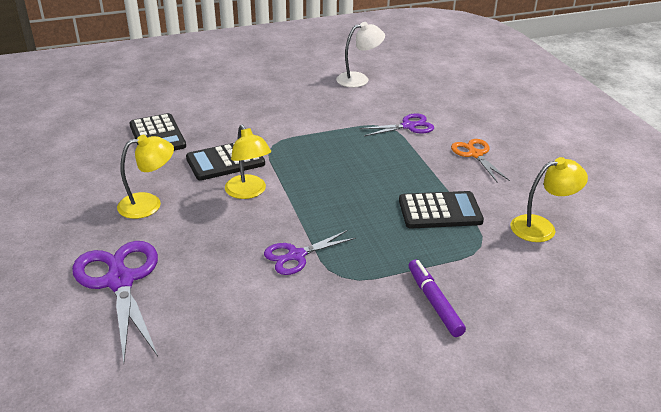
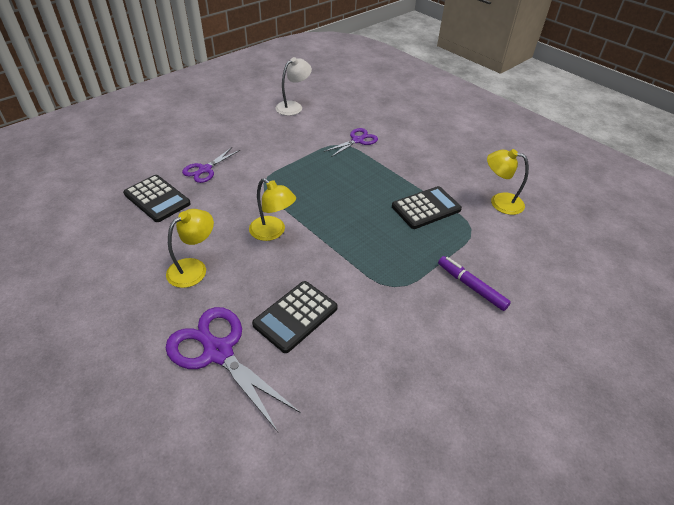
camera: 25 degrees left, 10 degrees up
(225, 161) = (234, 208): black calculator -> black calculator (295, 316)
(296, 255) = (348, 279): purple scissors -> purple scissors (205, 169)
(475, 154) = (419, 153): orange scissors -> none
(541, 227) = (499, 202): yellow lamp -> yellow lamp turned 120 degrees counterclockwise

